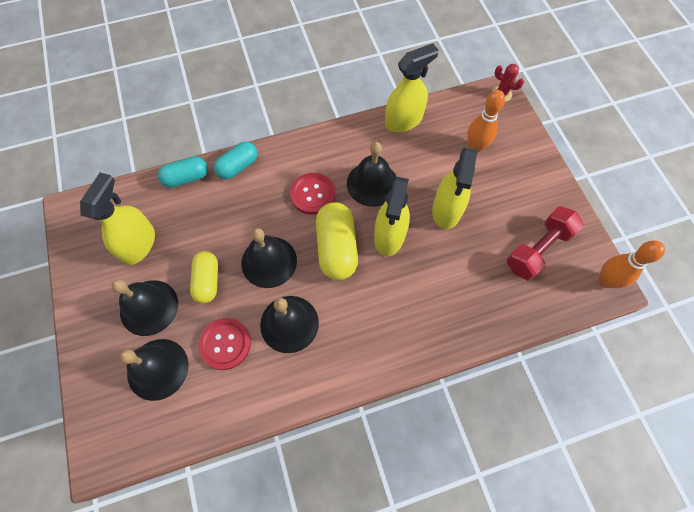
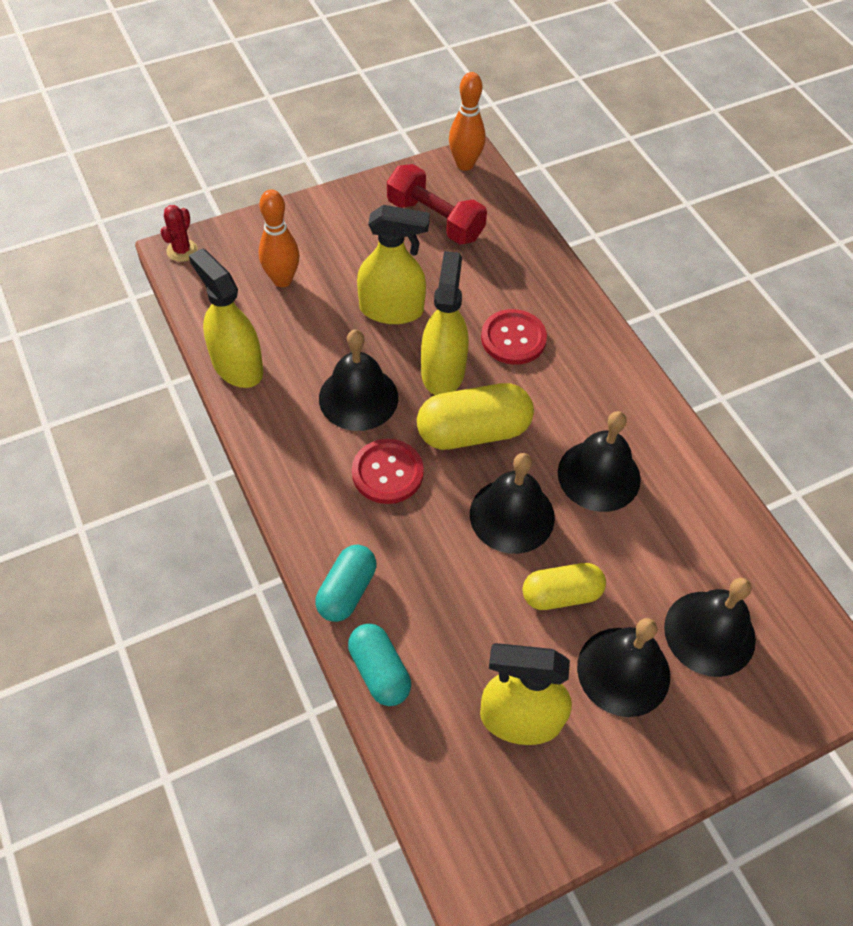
camera: 100 degrees left, 10 degrees down
(225, 344) = (649, 550): red button -> red button (513, 338)
(238, 166) = (347, 591): turquoise capsule -> turquoise capsule turned 75 degrees clockwise
(389, 236) = (443, 371): yellow spray bottle -> yellow spray bottle turned 90 degrees counterclockwise

